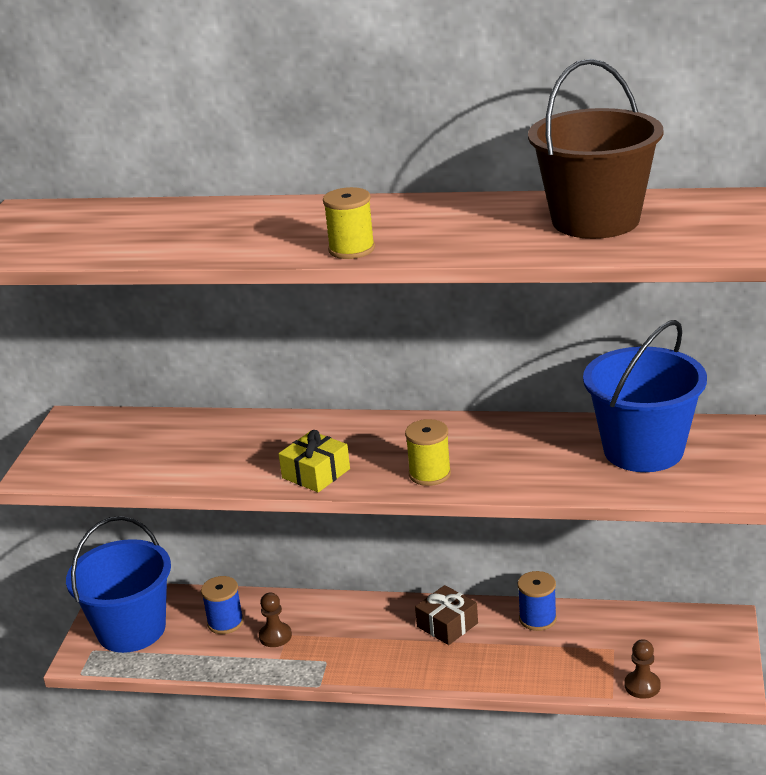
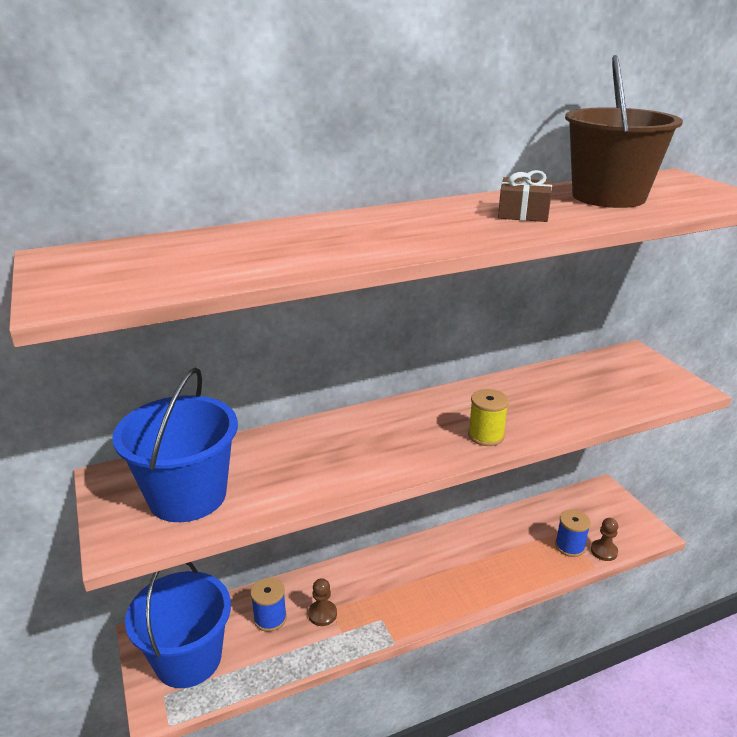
camera: 35 degrees left, 0 degrees up
(316, 473) = (397, 461): yellow gift -> none
(351, 249) = (466, 238): yellow spool -> none
(447, 625) = (442, 555): brown gift -> brown gift (523, 213)
(537, 619) = (496, 528): blue spool -> blue spool (569, 546)
(643, 450) = (601, 379): blue bucket -> blue bucket (187, 496)

